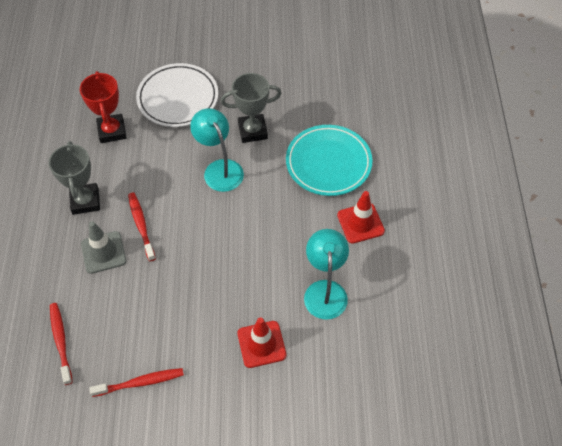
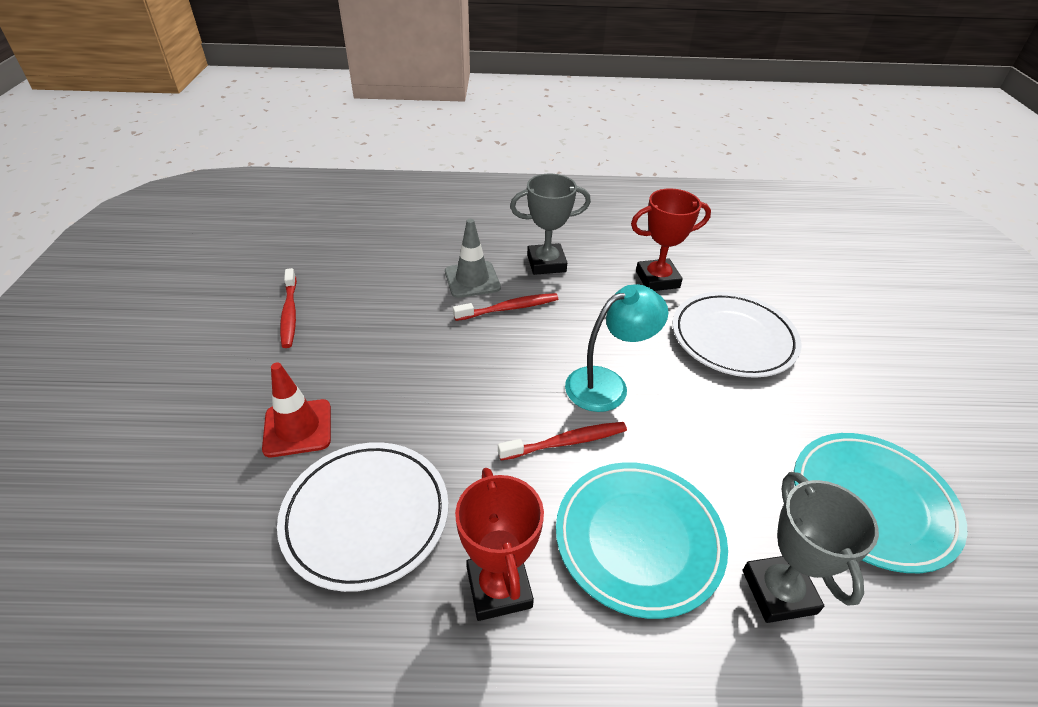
camera: 90 degrees right, 15 degrees down
(61, 341) = (363, 255): red toothbrush -> red toothbrush (566, 442)
(252, 131) = (690, 426): grey trophy -> grey trophy (778, 592)
(300, 65) = (872, 503): none -> turquoise plate
(325, 290) = (366, 516): turquoise lamp -> white plate
(360, 223) = (499, 588): red traffic cone -> red trophy

